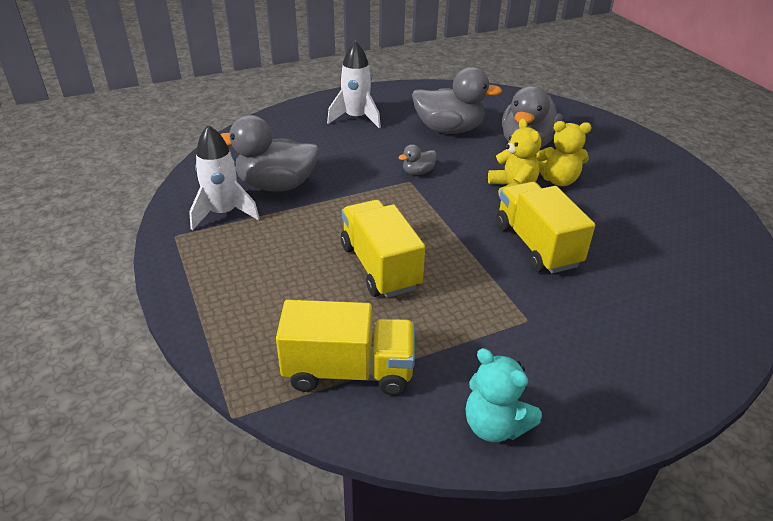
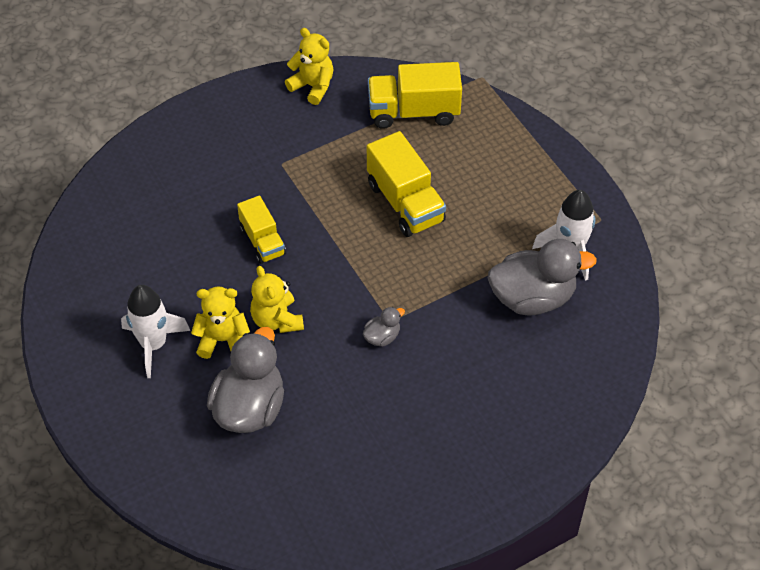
camera: 175 degrees right, 15 degrees up
(356, 118) = (474, 442): white rocket -> white rocket (153, 344)
(449, 129) = (348, 429): grey duck -> none
(495, 425) = (313, 86): turquoise teddy bear -> yellow teddy bear
(536, 245) = (262, 241): yellow truck -> yellow truck, size x0.63

